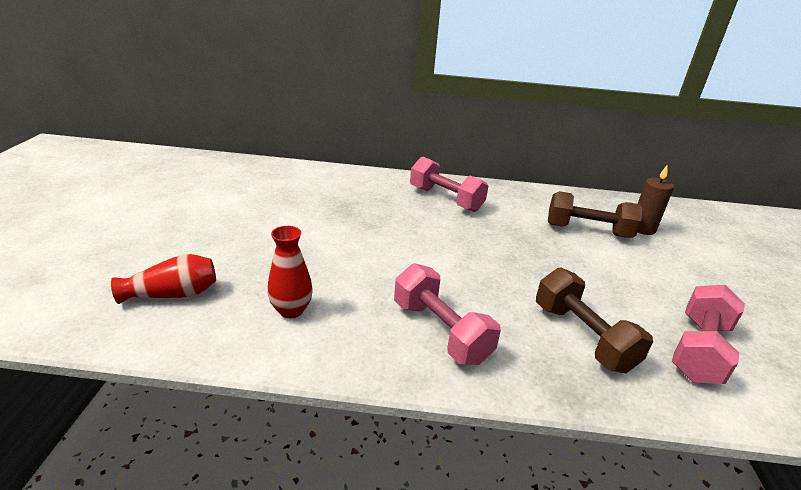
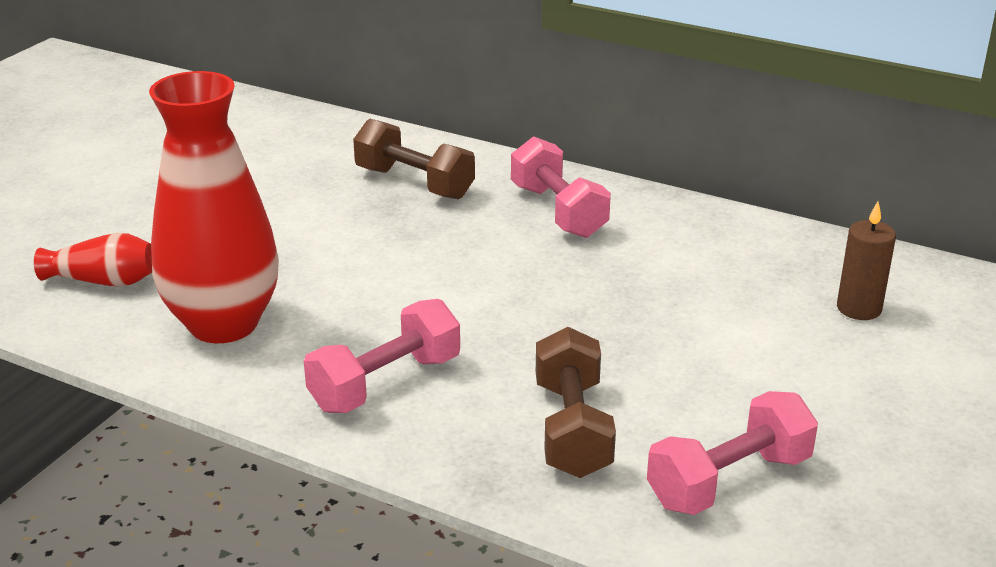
camera: 25 degrees right, 0 degrees up
(291, 310) = (223, 324): red vase -> red vase, size x2.16
(440, 331) = (385, 383): pink dumbbell -> pink dumbbell turned 60 degrees clockwise
(588, 231) = (751, 296): brown dumbbell -> brown dumbbell (414, 183)

